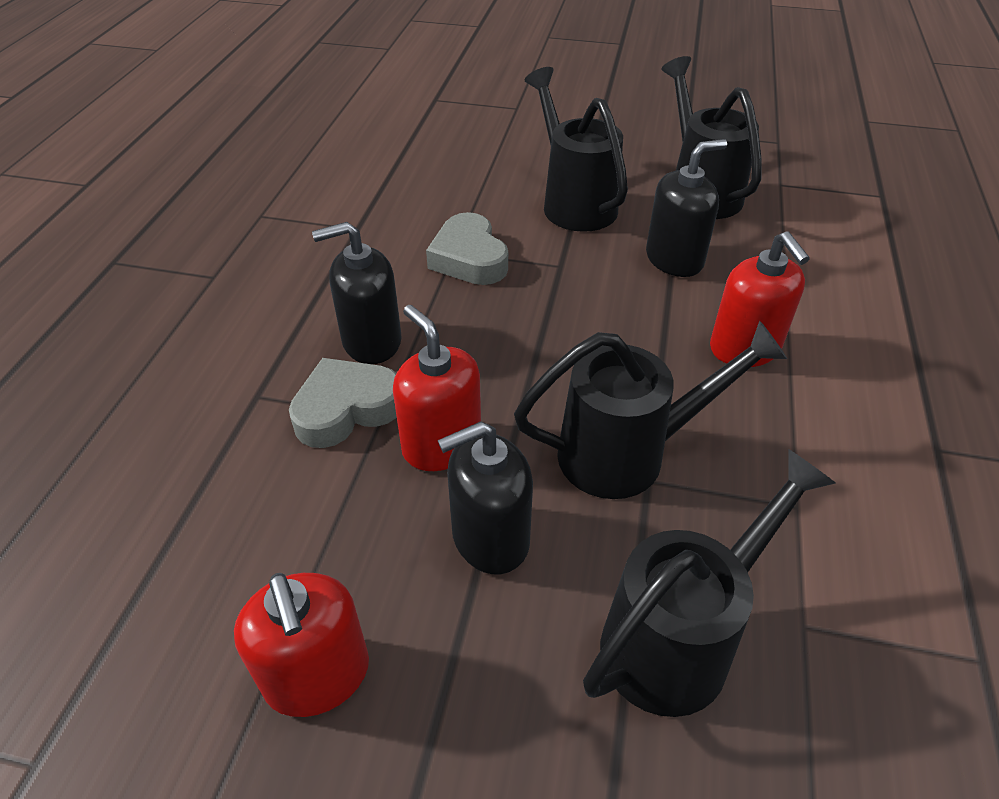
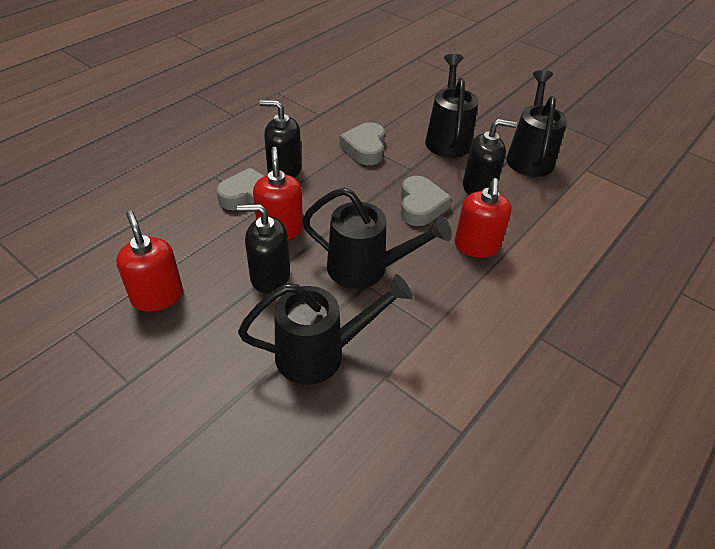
camera: 25 degrees right, 0 degrees up
(317, 675) = (157, 296): red soap dispenser -> red soap dispenser turned 150 degrees clockwise
(621, 318) = (420, 206): none -> grey heart

